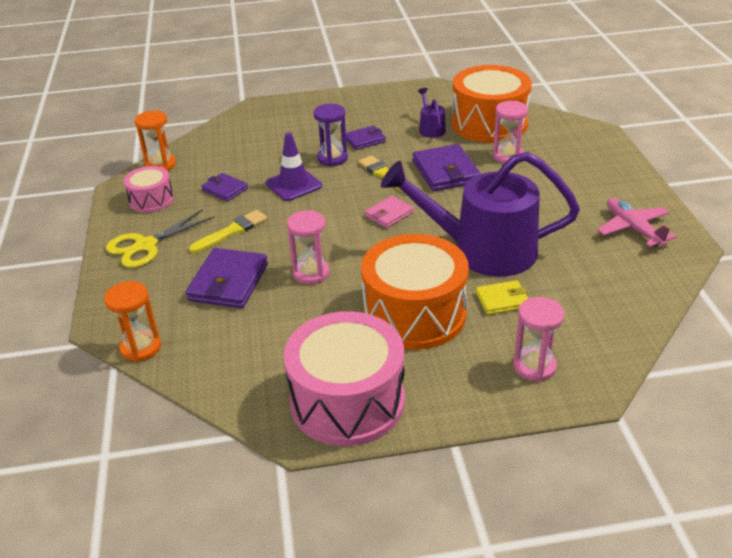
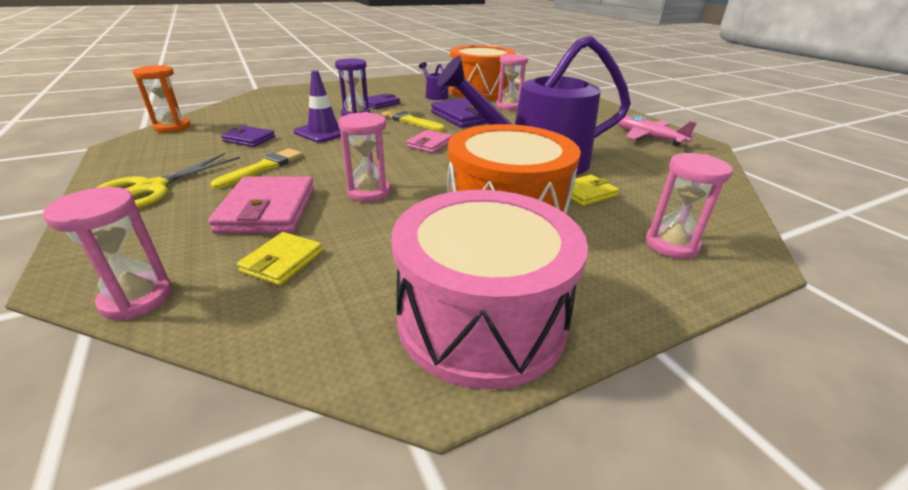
camera: 20 degrees left, 5 degrees down
(141, 348) = (137, 298): orange hourglass -> pink hourglass
(151, 200) = (161, 152): pink drum -> none
(228, 282) = (268, 210): purple wallet -> pink wallet
(231, 333) = (282, 261): none -> yellow wallet

